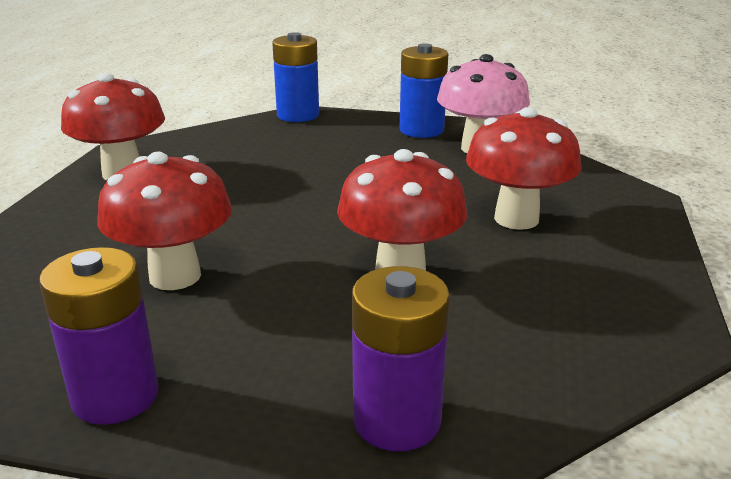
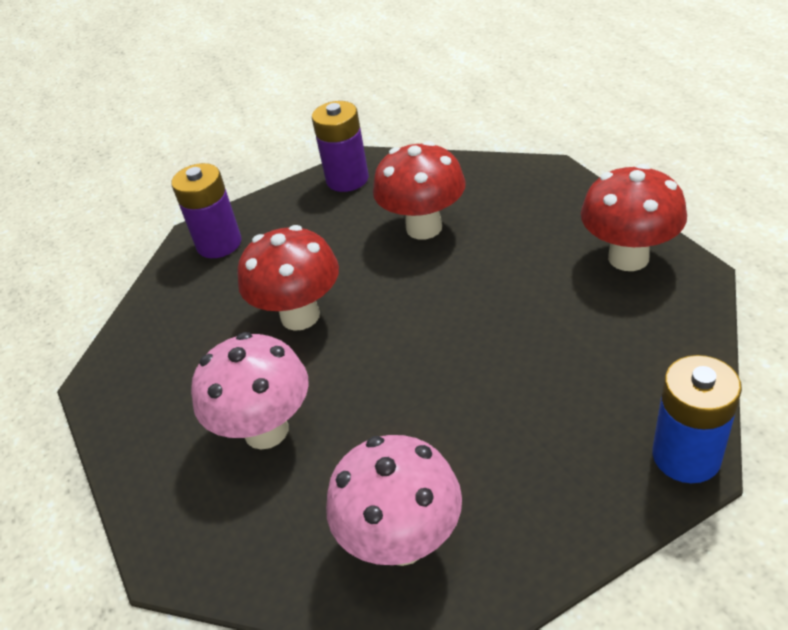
camera: 145 degrees right, 15 degrees up
(421, 130) = (511, 537): blue battery -> none
(516, 219) = (266, 430): red mushroom -> pink mushroom

